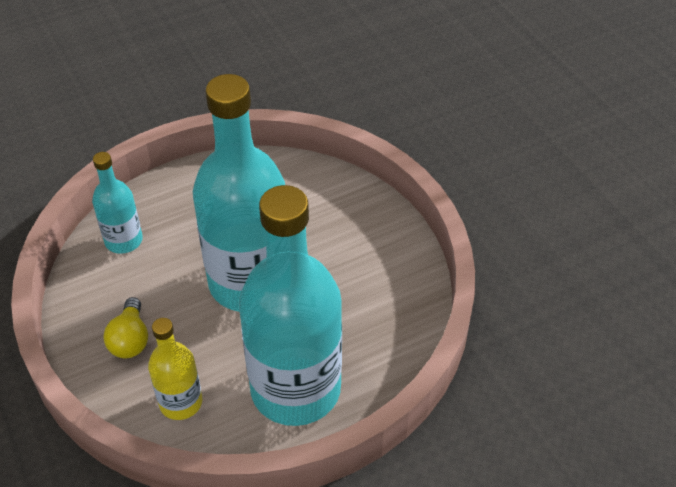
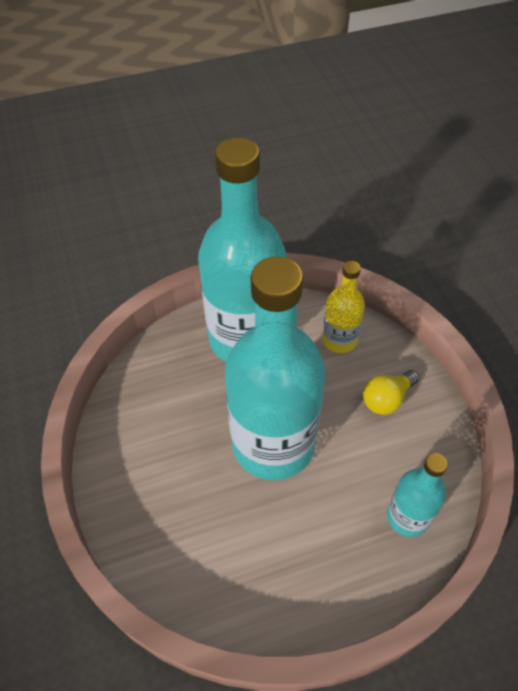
camera: 170 degrees left, 5 degrees up
(130, 339) = (387, 399): yellow light bulb -> yellow light bulb turned 135 degrees counterclockwise

